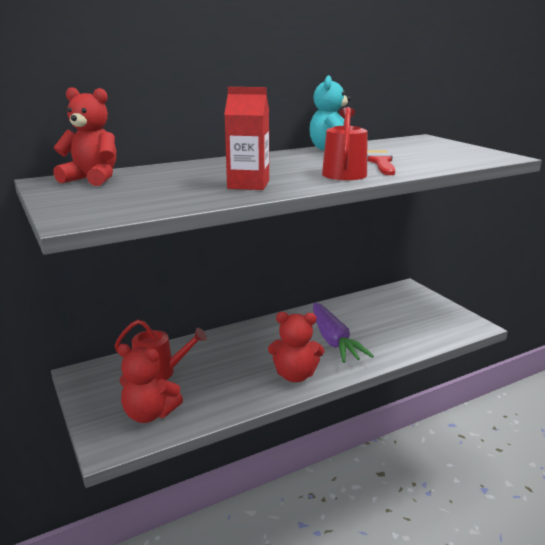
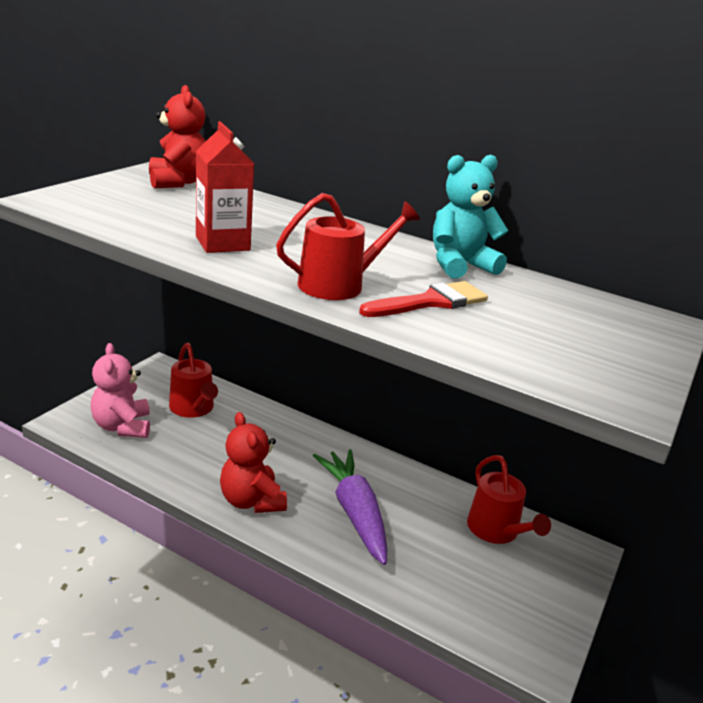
camera: 55 degrees right, 5 degrees up
(149, 414) = (122, 427): red teddy bear -> pink teddy bear
(333, 341) = (354, 512): purple carrot -> purple carrot turned 120 degrees clockwise
(377, 303) = (496, 530): none -> red watering can

